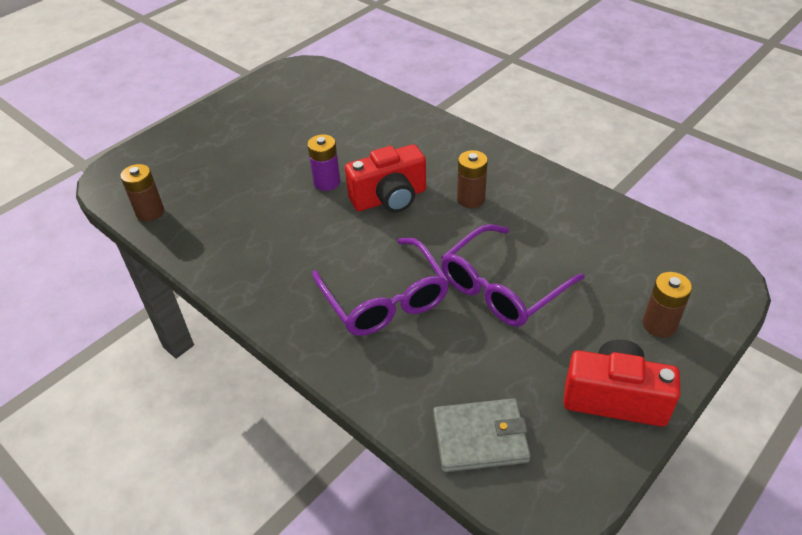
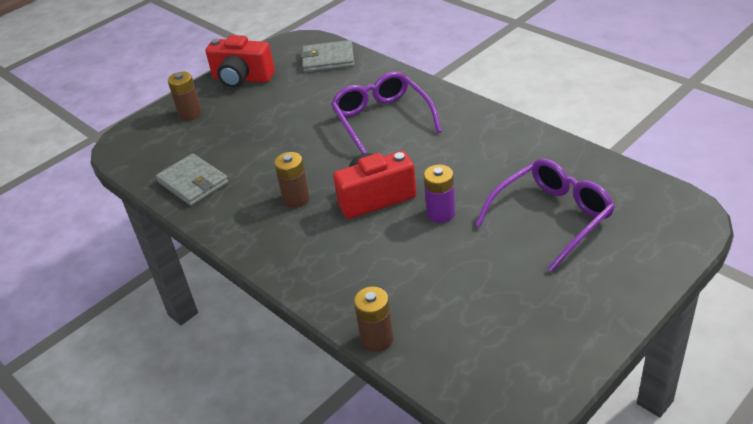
camera: 175 degrees left, 5 degrees down
(150, 212) = (616, 178): brown battery -> brown battery (377, 339)
(502, 287) = (290, 131): purple glasses -> purple glasses (551, 218)
(594, 220) = (193, 182): none -> grey wallet

